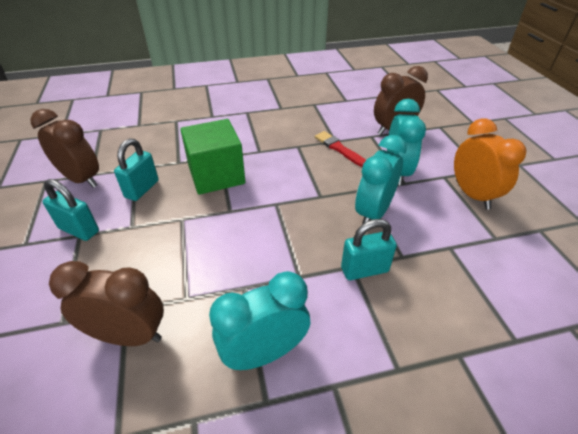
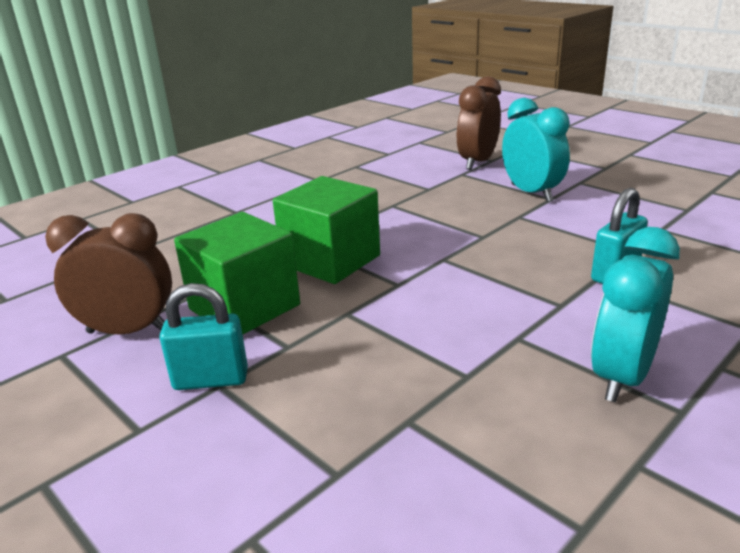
camera: 30 degrees left, 15 degrees down
(129, 335) = (450, 439): brown clock -> none
(142, 189) = (244, 307): turquoise padlock -> green cube
(339, 149) = (444, 193): red brush -> none
(373, 213) = (556, 230): turquoise clock -> none
(472, 195) = (624, 187): orange clock -> none

